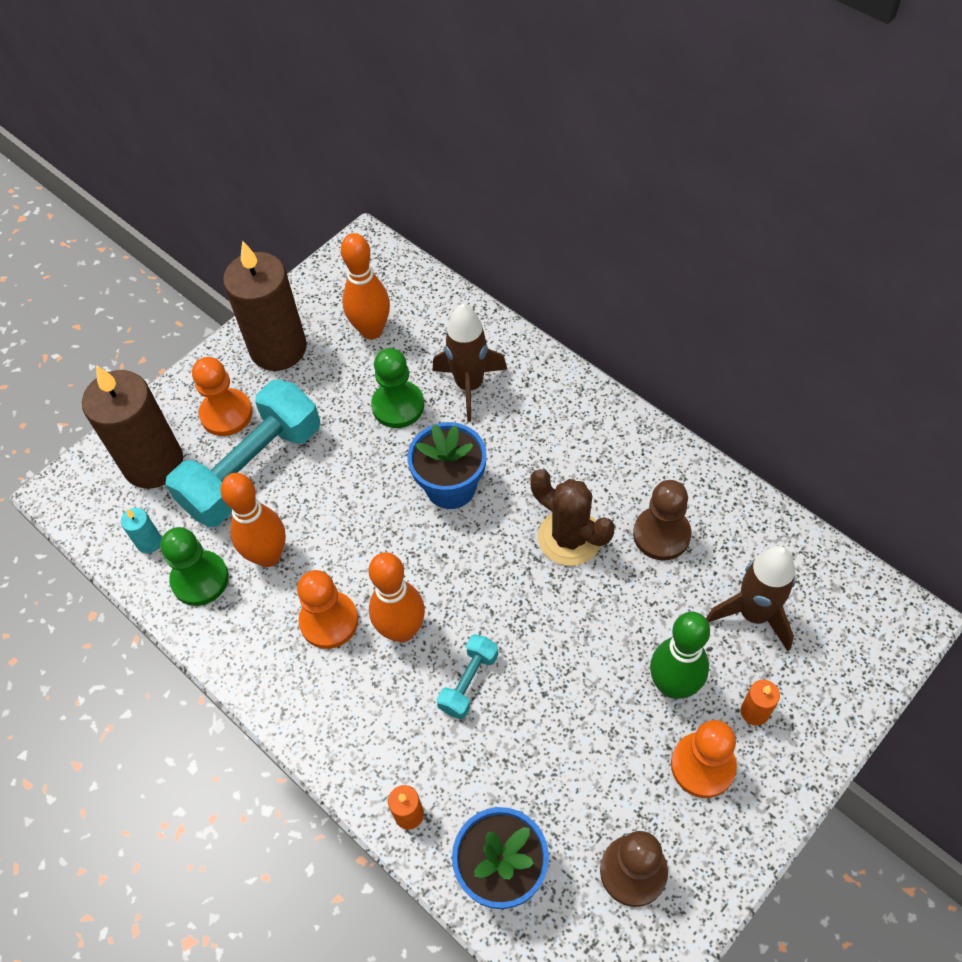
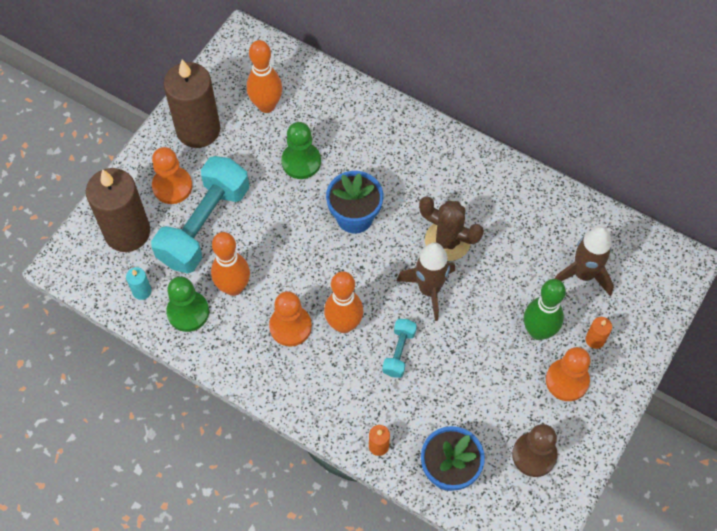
camera: 15 degrees left, 5 degrees up
(469, 386) = (351, 139): brown rocket -> brown rocket (429, 290)
(661, 535) = (511, 229): brown pawn -> none

